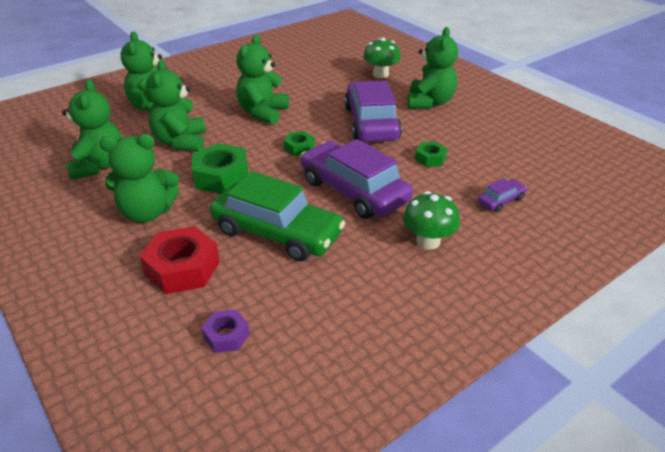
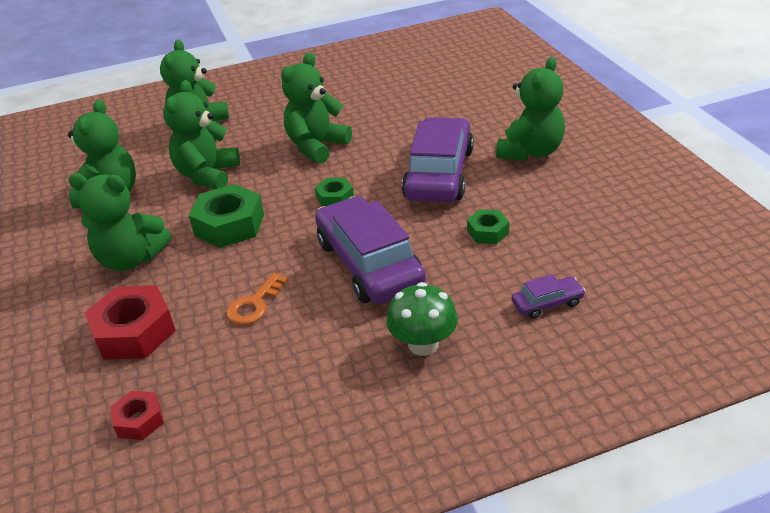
camera: 20 degrees right, 0 degrees up
(226, 336) = (139, 420): purple nut -> red nut
(277, 232) = (254, 304): green car -> orange key
(380, 74) = (488, 105): green mushroom -> none

